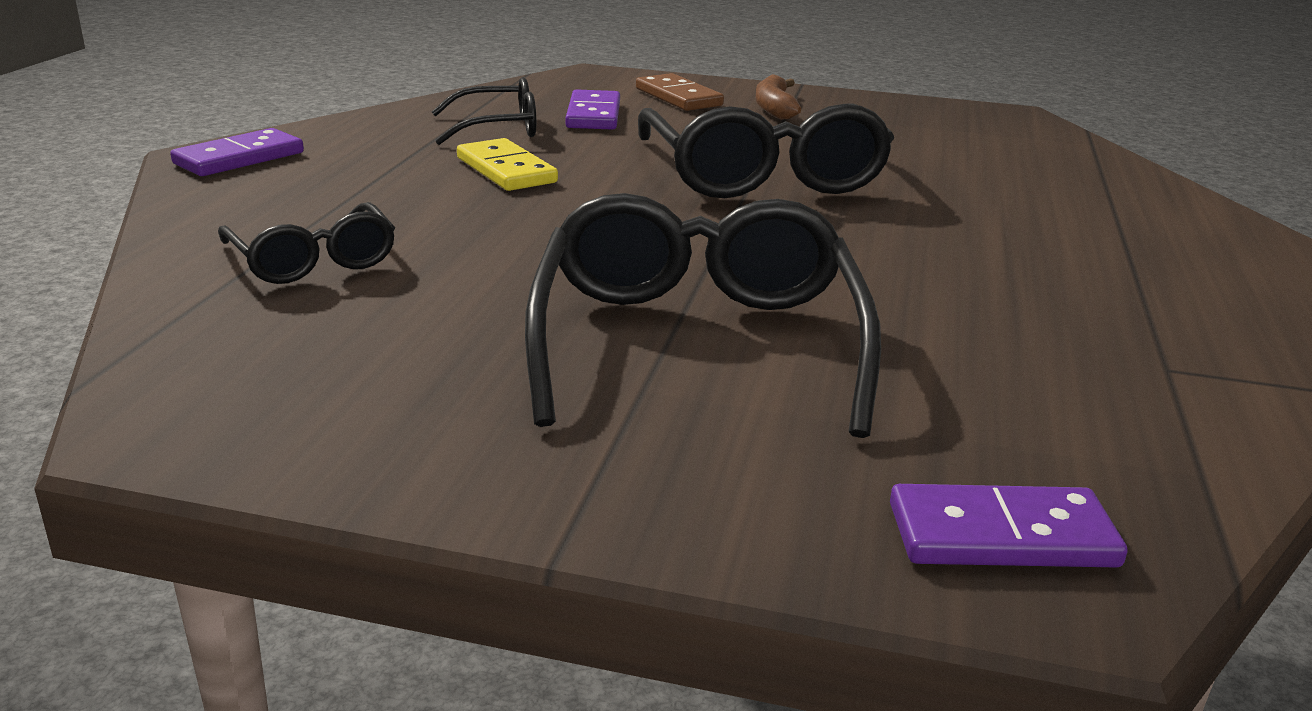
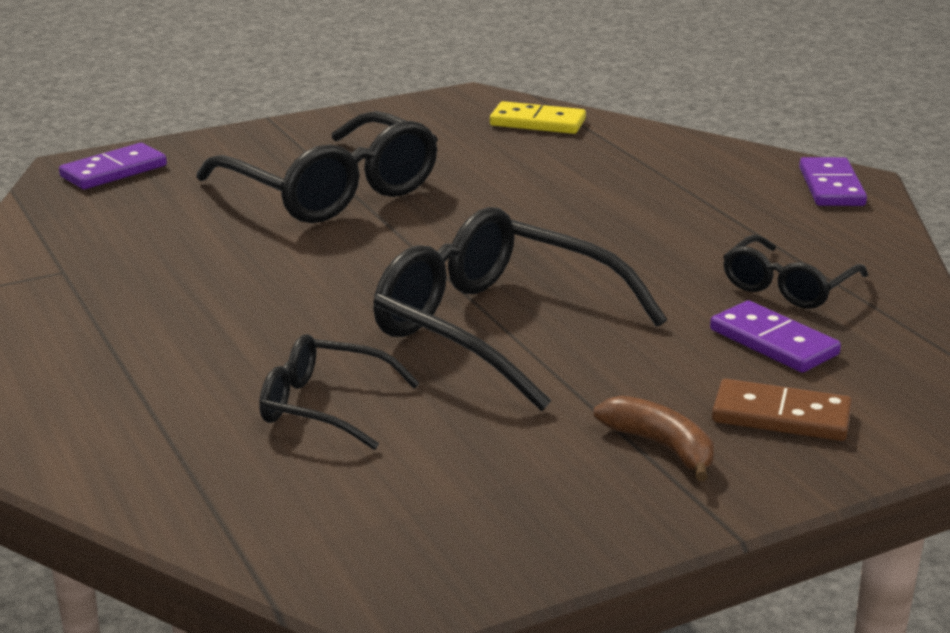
camera: 140 degrees right, 0 degrees up
(313, 260) = (595, 156): black glasses -> black glasses (324, 406)
(506, 170) = (668, 249): yellow domino -> yellow domino (537, 123)

